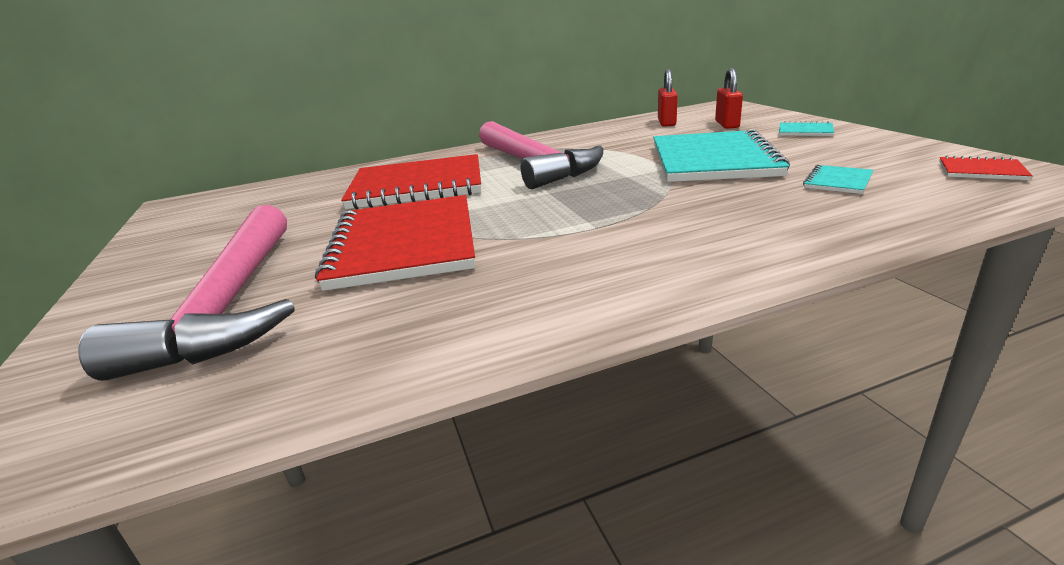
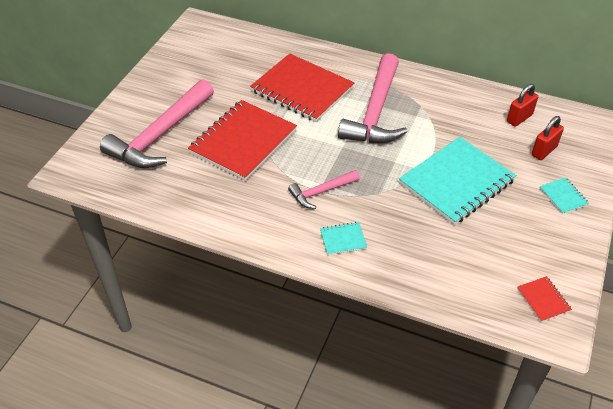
camera: 40 degrees right, 20 degrees up
(601, 226) = (321, 192): none -> pink hammer
(838, 181) = (467, 248): turquoise notebook -> turquoise notebook (343, 239)

